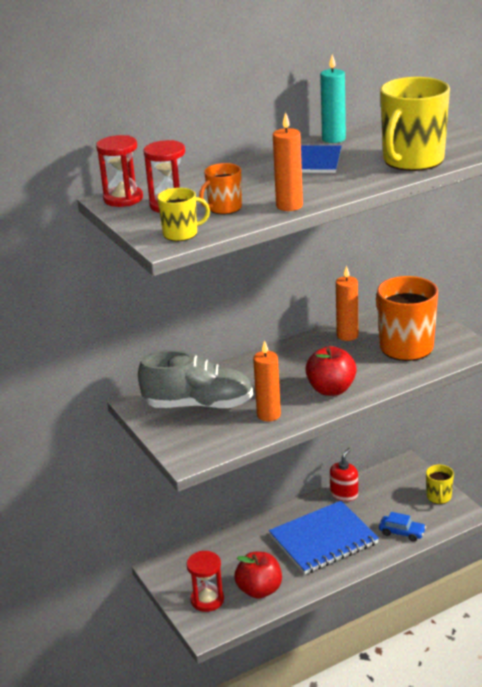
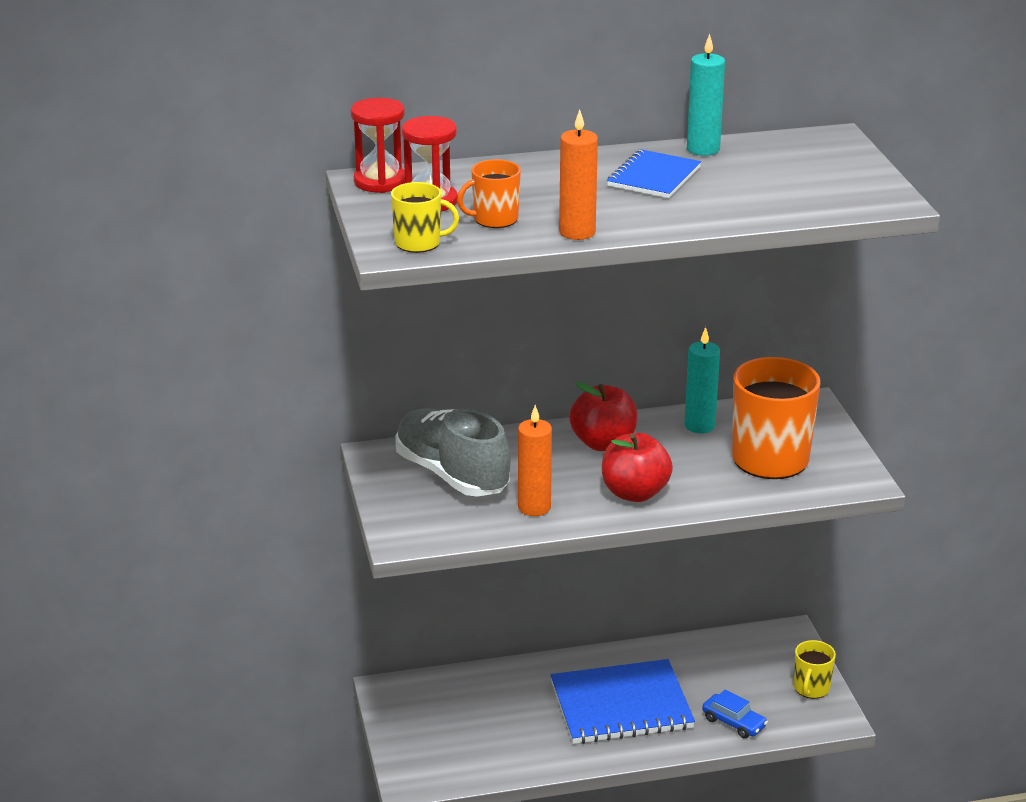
camera: 15 degrees right, 0 degrees up
(198, 405) = (452, 474): grey shoe -> grey shoe turned 150 degrees counterclockwise
(207, 600) = (430, 744): red hourglass -> none
(259, 590) = (504, 749): red apple -> red apple (603, 443)
(344, 494) = (680, 652): red soap dispenser -> none
(347, 335) = (699, 425): orange candle -> turquoise candle
(412, 161) = (782, 201): yellow mug -> none

